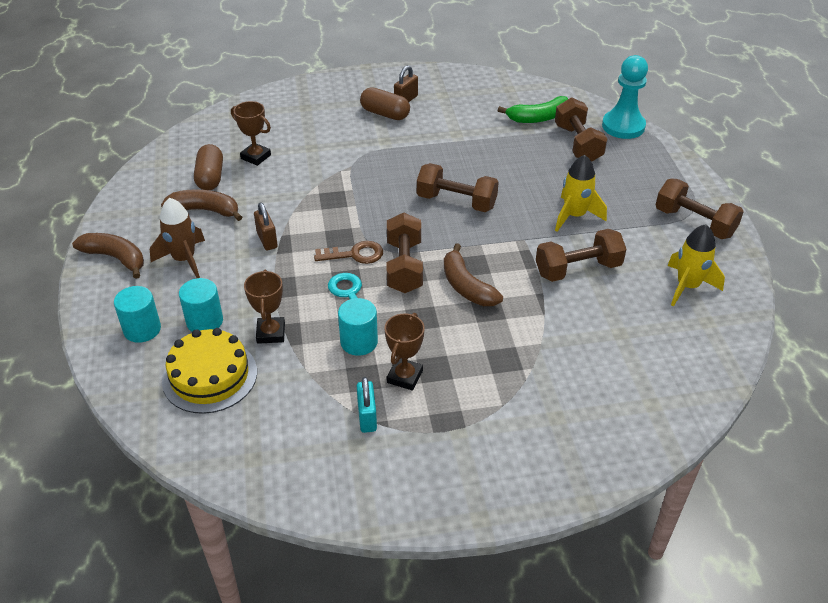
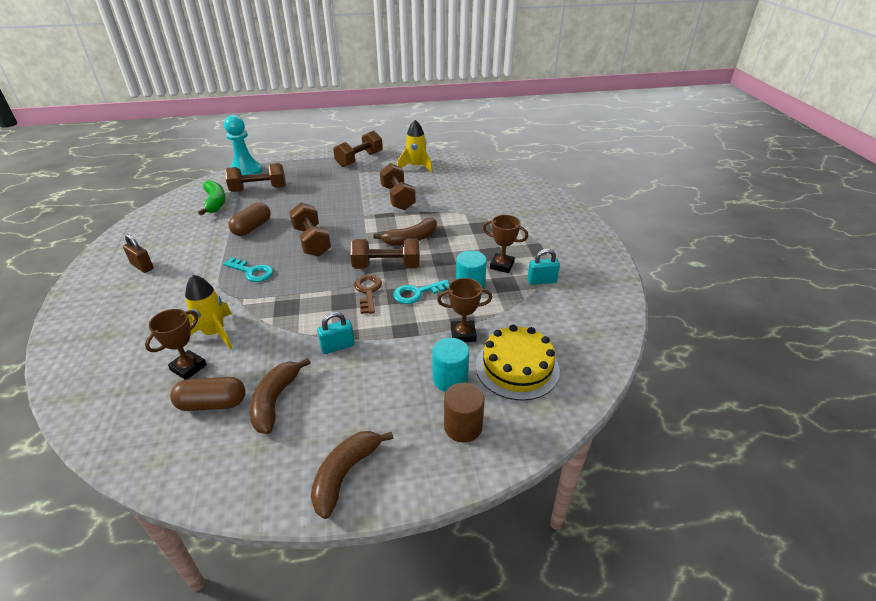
camera: 90 degrees left, 5 degrees down
(142, 329) = (463, 427): turquoise cylinder -> brown cylinder
(184, 260) = (358, 407): brown rocket -> none
(267, 240) = (337, 346): brown padlock -> turquoise padlock
(385, 114) = (159, 279): brown capsule -> brown capsule (252, 228)
(395, 168) = (252, 272): none -> turquoise key
(456, 202) = (311, 241): brown dumbbell -> brown dumbbell turned 45 degrees counterclockwise
(574, 216) = (342, 196): yellow rocket -> yellow rocket (214, 333)

